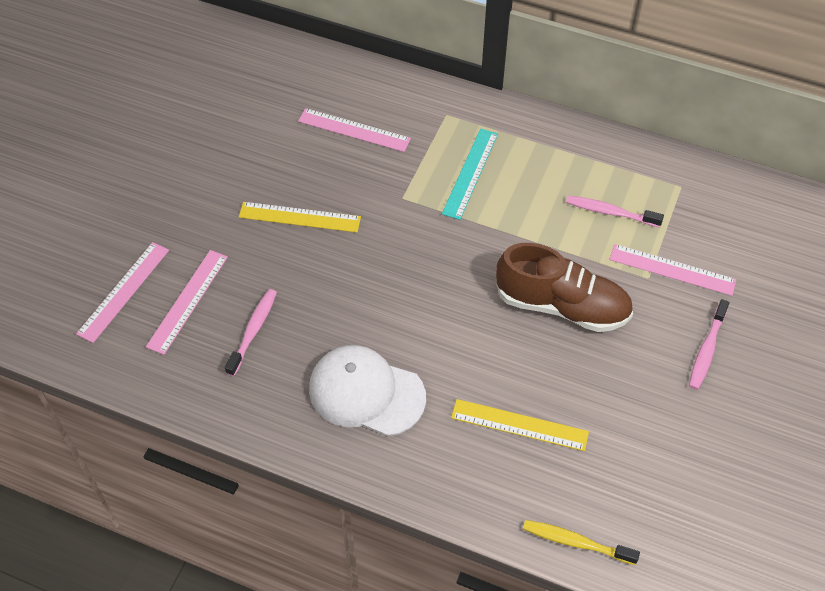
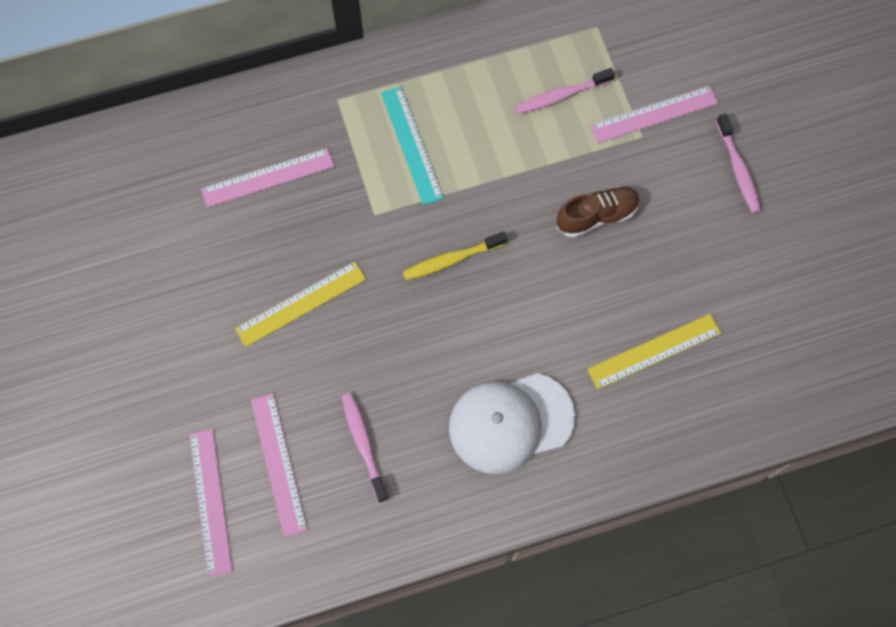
camera: 40 degrees left, 15 degrees up
(562, 306) = (597, 216): brown shoe -> brown shoe, size x0.61
(575, 542) = (777, 415): yellow toothbrush -> yellow toothbrush (451, 260)

